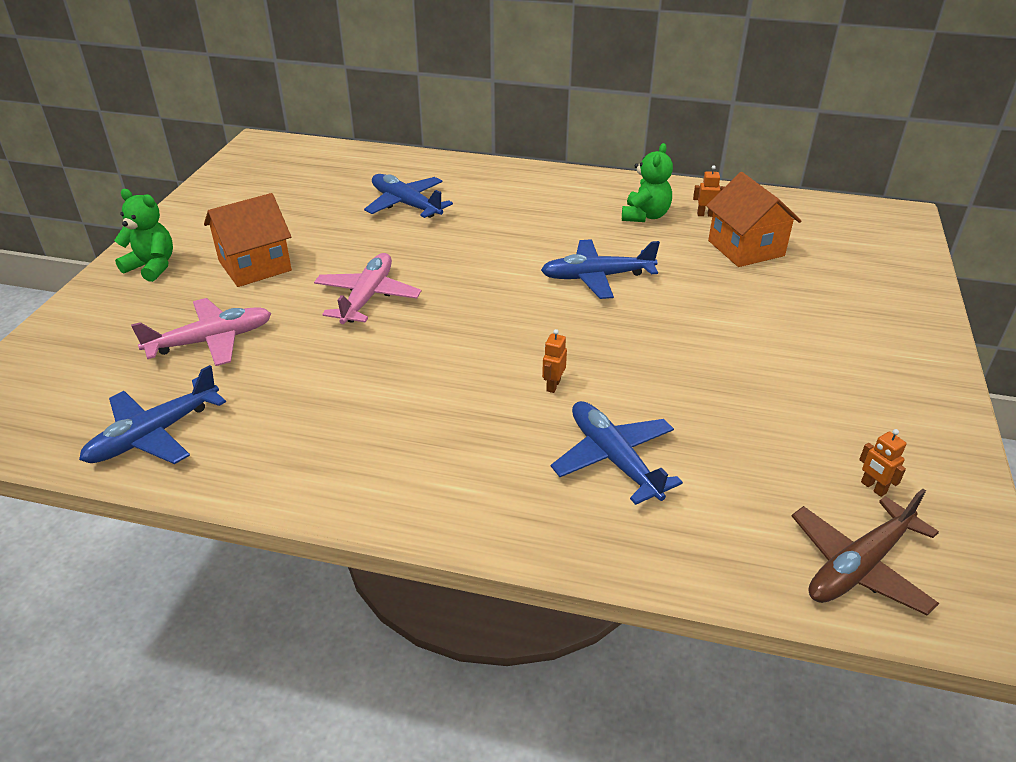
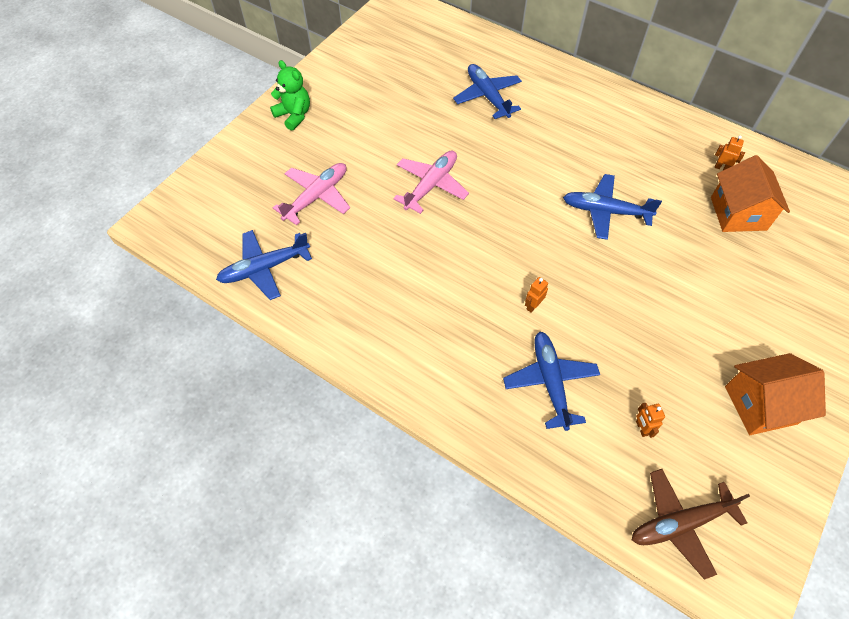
camera: 20 degrees right, 20 degrees up
(210, 341) = (316, 197): pink plane -> pink plane turned 45 degrees counterclockwise
(255, 266) = (362, 133): orange house -> orange house (760, 405)
(645, 216) = (670, 156): green teddy bear -> none
(873, 488) = (723, 466): orange robot -> orange robot (641, 428)

